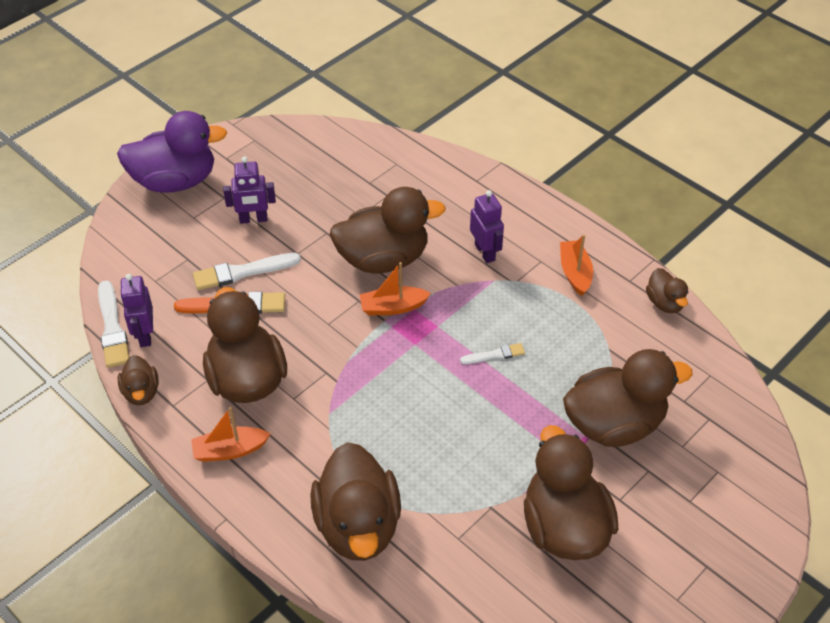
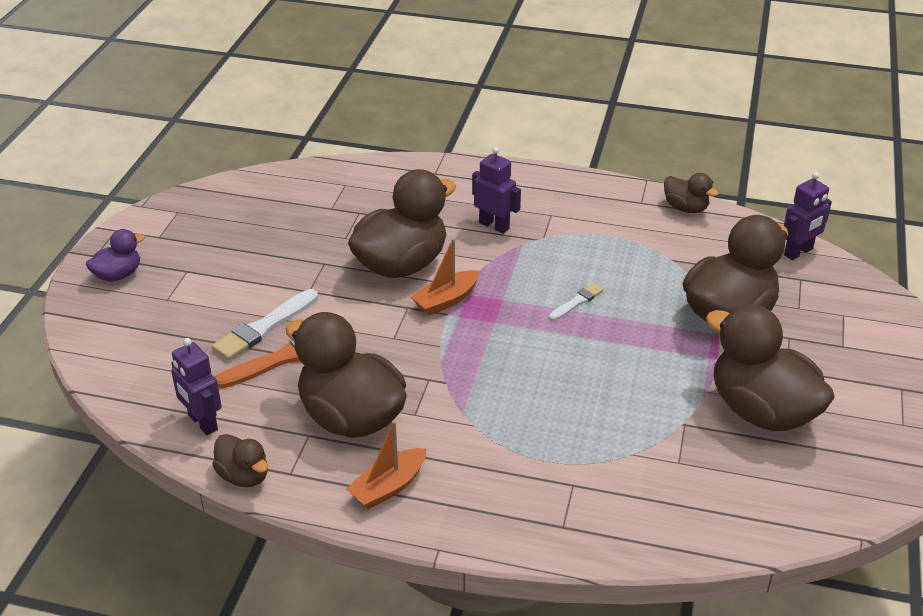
camera: 30 degrees left, 10 degrees down
(112, 328) = (158, 431): white brush -> none
(175, 181) = (118, 275): purple duck -> purple duck, size x0.49
(253, 219) = (236, 278): purple robot -> purple robot (798, 252)
(358, 525) = (577, 494): brown duck -> none
(575, 273) = (589, 213): orange boat -> none

